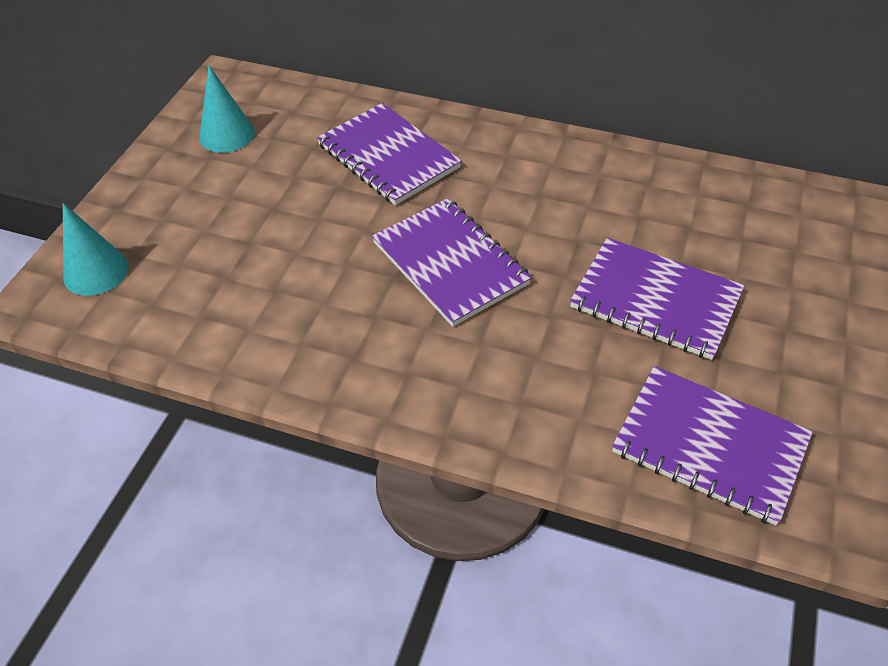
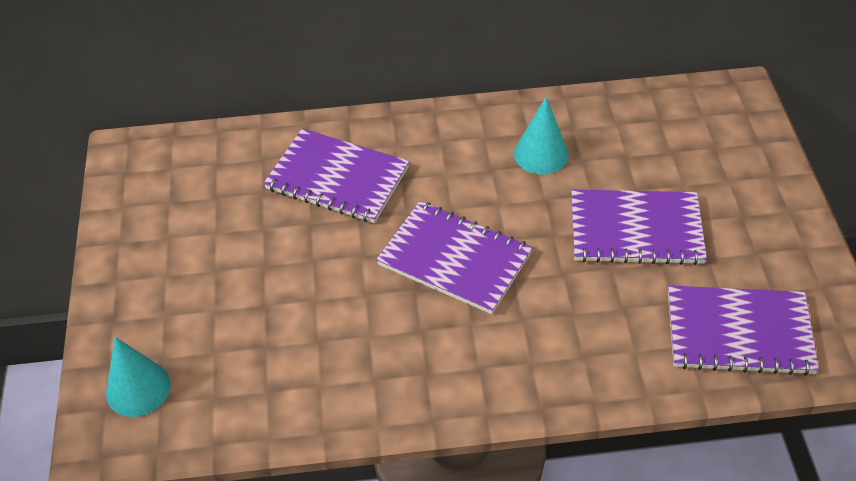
camera: 25 degrees left, 0 degrees up
(227, 134) = (169, 209): turquoise cone -> turquoise cone (541, 154)

